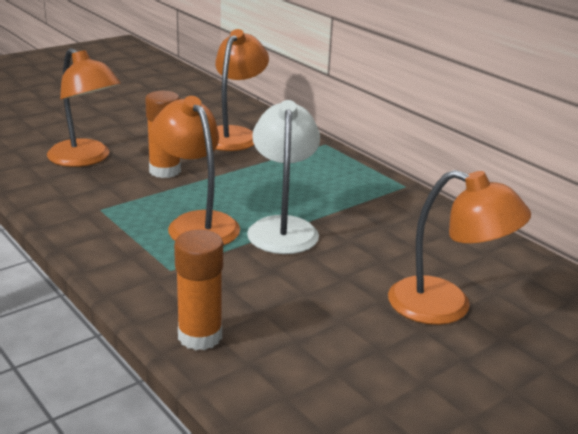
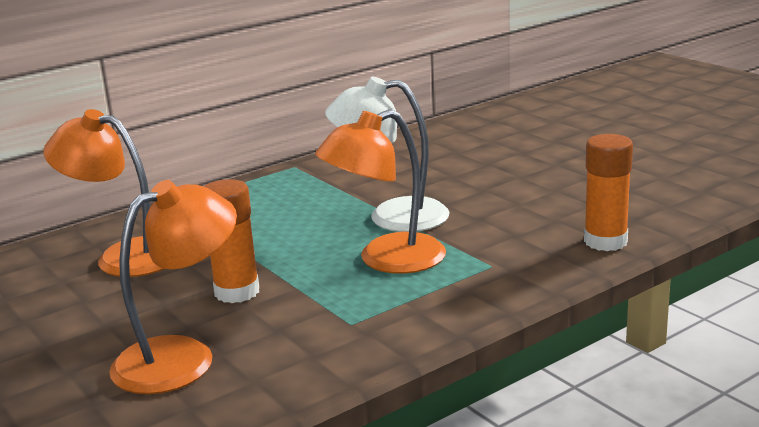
camera: 85 degrees left, 5 degrees down
(446, 306) = (519, 155): orange lamp -> none

